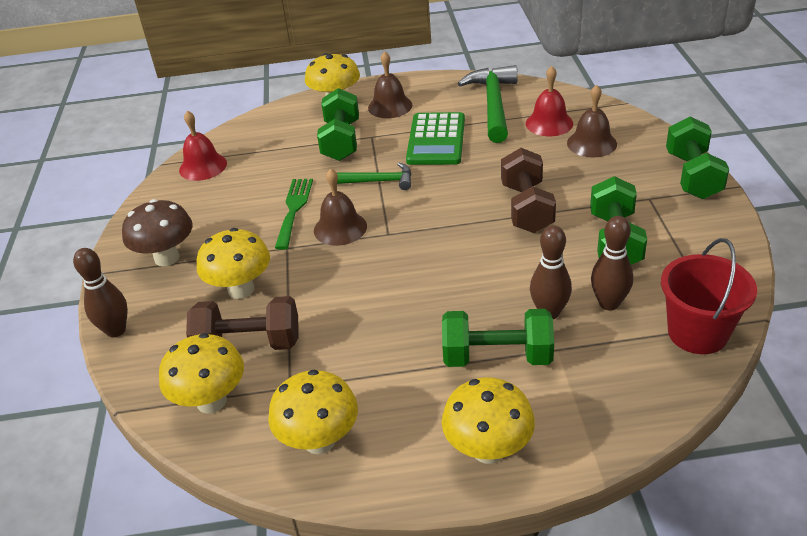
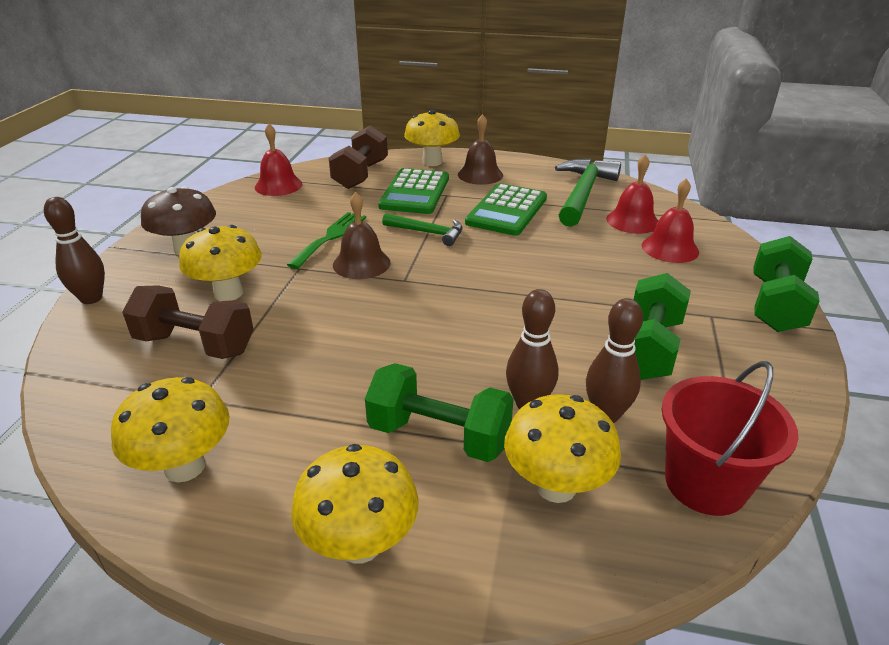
camera: 15 degrees right, 5 degrees down
(211, 401) = (116, 389): yellow mushroom -> yellow mushroom (556, 486)
(341, 141) = (415, 192): green dumbbell -> green calculator
(526, 208) = (564, 291): brown dumbbell -> brown dumbbell (360, 175)
(591, 143) = (670, 248): brown bell -> red bell

